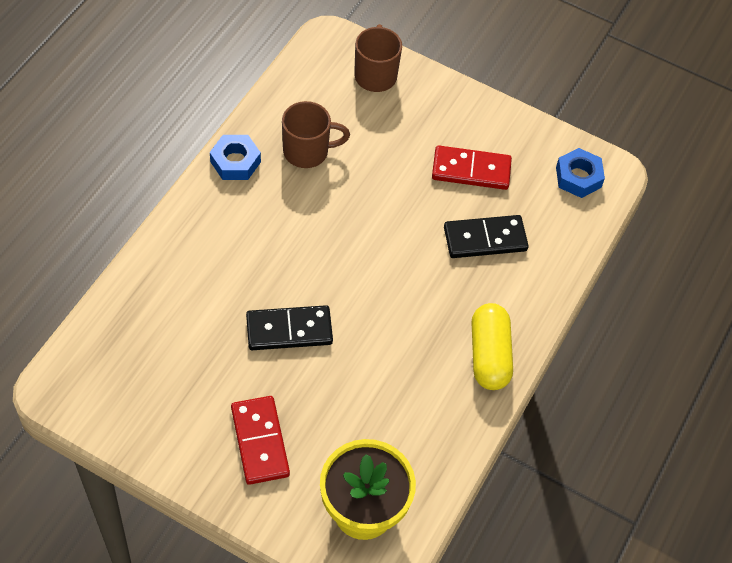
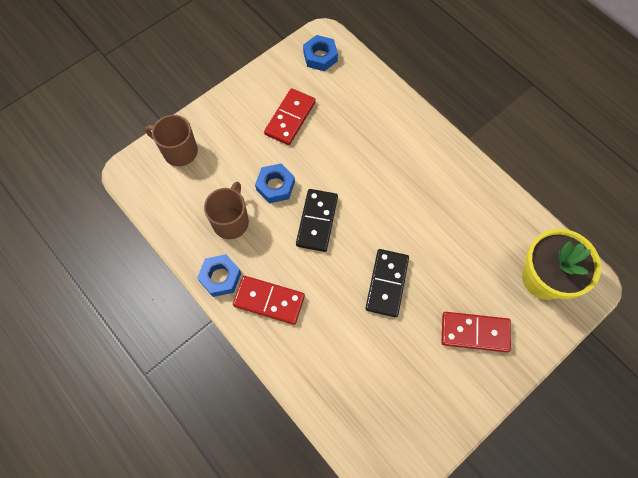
camera: 65 degrees left, 10 degrees up
(224, 216) = (269, 301): none -> red domino
(371, 181) = (275, 186): none -> blue nut
(485, 239) = (351, 130): black domino -> black domino (317, 221)
(489, 355) = (444, 159): yellow capsule -> none

